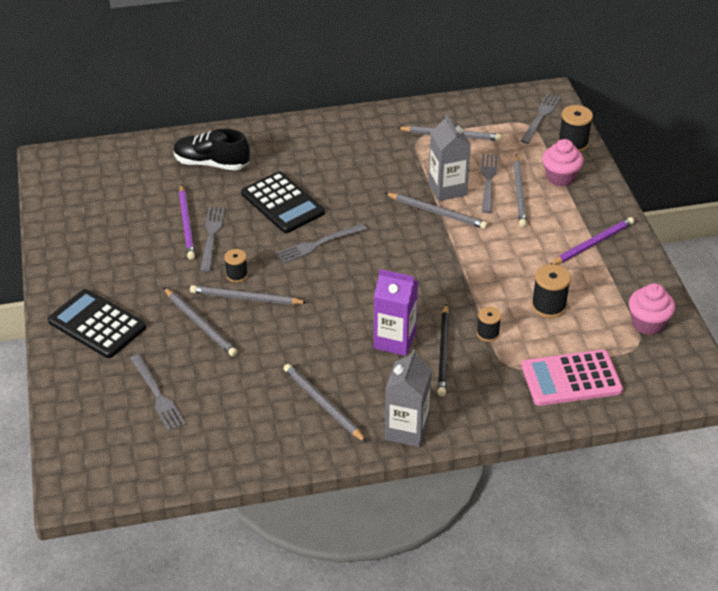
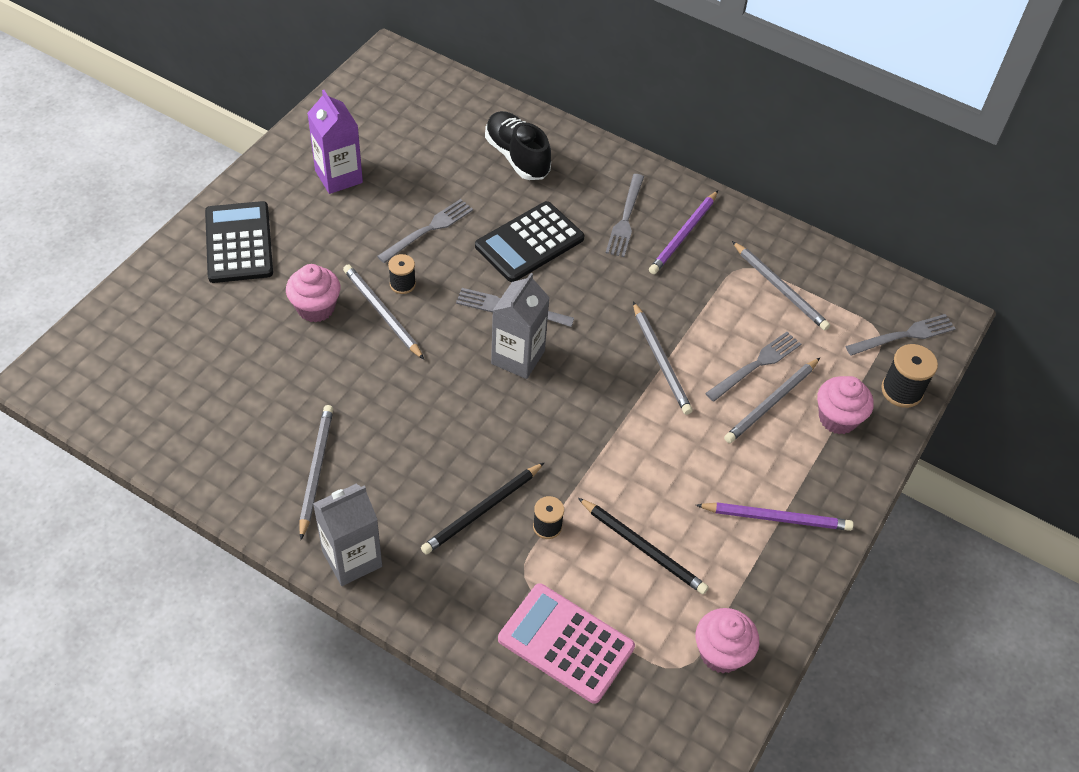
camera: 40 degrees right, 10 degrees up
(157, 395) = (203, 347): grey fork -> grey fork (625, 218)
(187, 224) = (423, 202): purple pencil -> purple pencil (683, 235)
(200, 324) = (316, 308): grey pencil -> pink cupcake
(282, 203) = (529, 242): black calculator -> black calculator turned 45 degrees clockwise
(394, 340) = (454, 460): purple carton -> purple carton (338, 176)
(447, 189) = (703, 343): grey carton -> grey carton (518, 357)
(548, 306) = (643, 548): black spool -> black pencil

